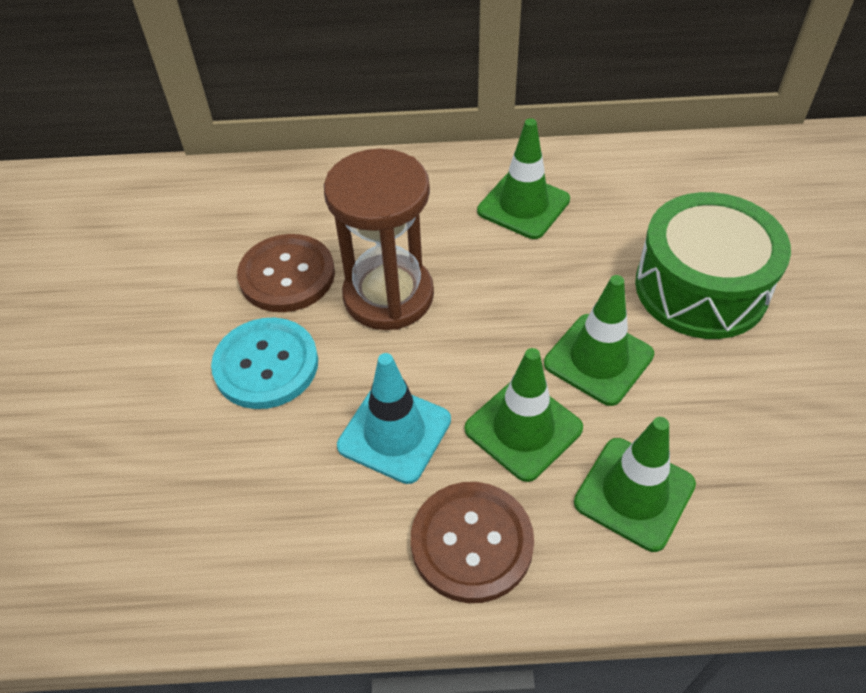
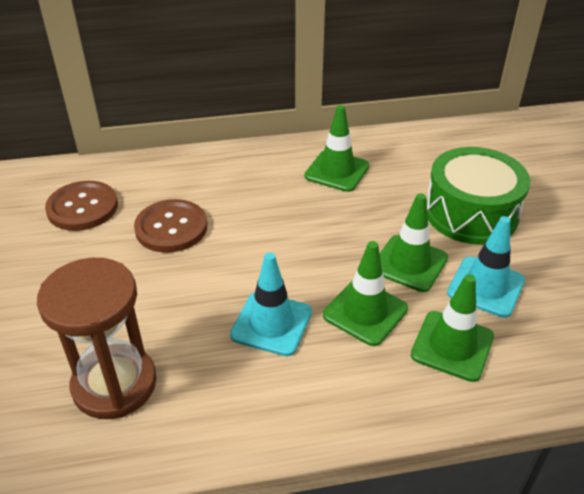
camera: 10 degrees left, 10 degrees down
(266, 365) = (166, 288): turquoise button -> none
(388, 296) = (250, 235): brown hourglass -> brown hourglass (114, 384)
(471, 543) = (342, 389): brown button -> brown button (82, 207)
(699, 406) = (486, 287): none -> turquoise traffic cone

